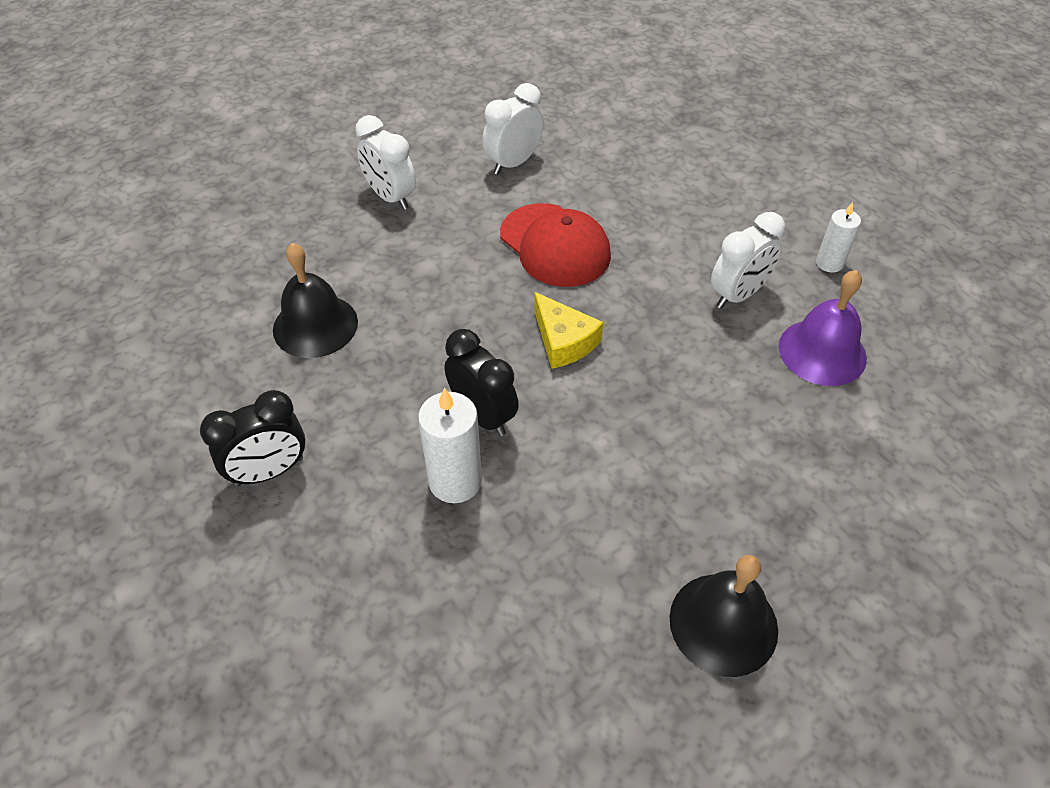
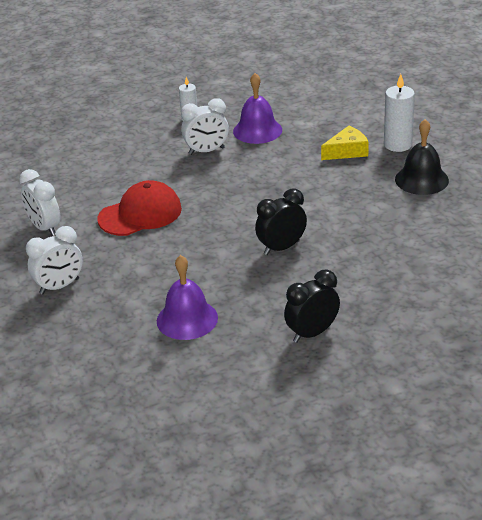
camera: 80 degrees left, 15 degrees down
(269, 471) = (312, 333): black clock -> black clock turned 105 degrees counterclockwise
(315, 325) = (187, 319): black bell -> purple bell
(455, 481) = (328, 259): white candle -> white candle (397, 144)
(563, 341) = (228, 215): yellow cheese -> yellow cheese (347, 151)
(738, 295) = (206, 151): white clock -> white clock turned 105 degrees clockwise

